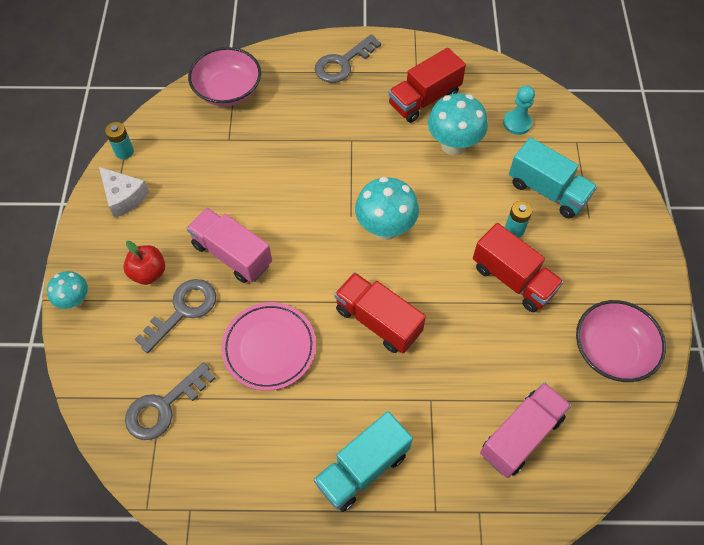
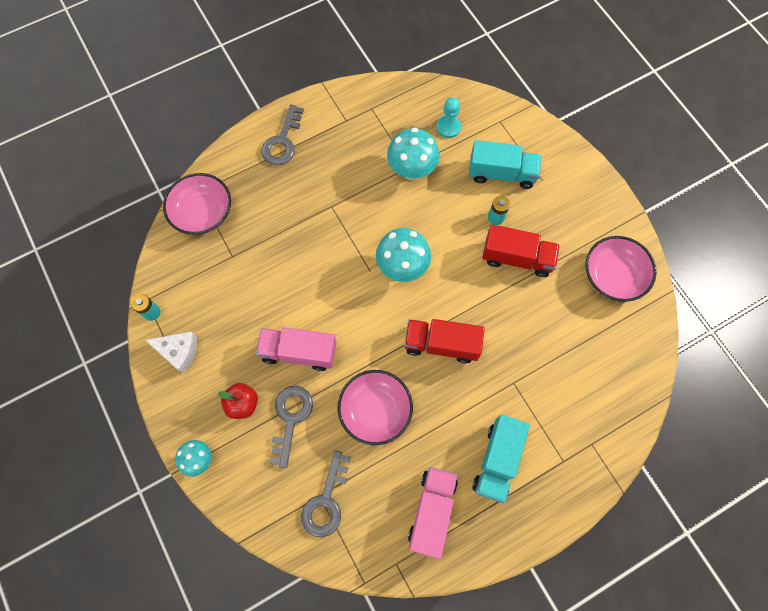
camera: 30 degrees left, 10 degrees up
(269, 348) = (375, 410): pink plate -> pink bowl
(424, 99) = (366, 141): red truck -> none
(521, 436) = (588, 373): pink truck -> pink truck (432, 511)

